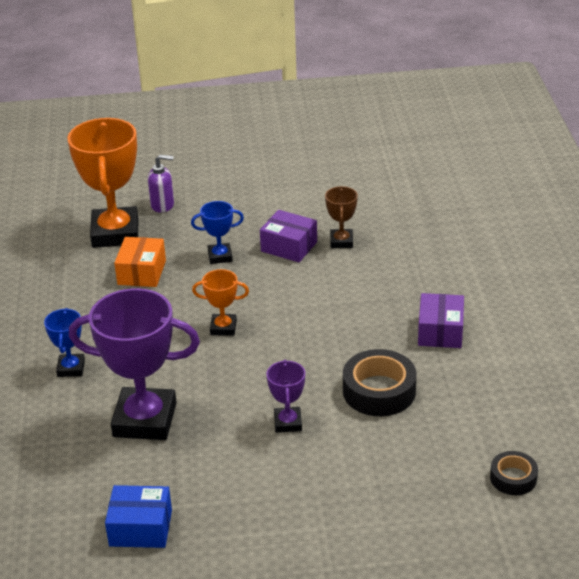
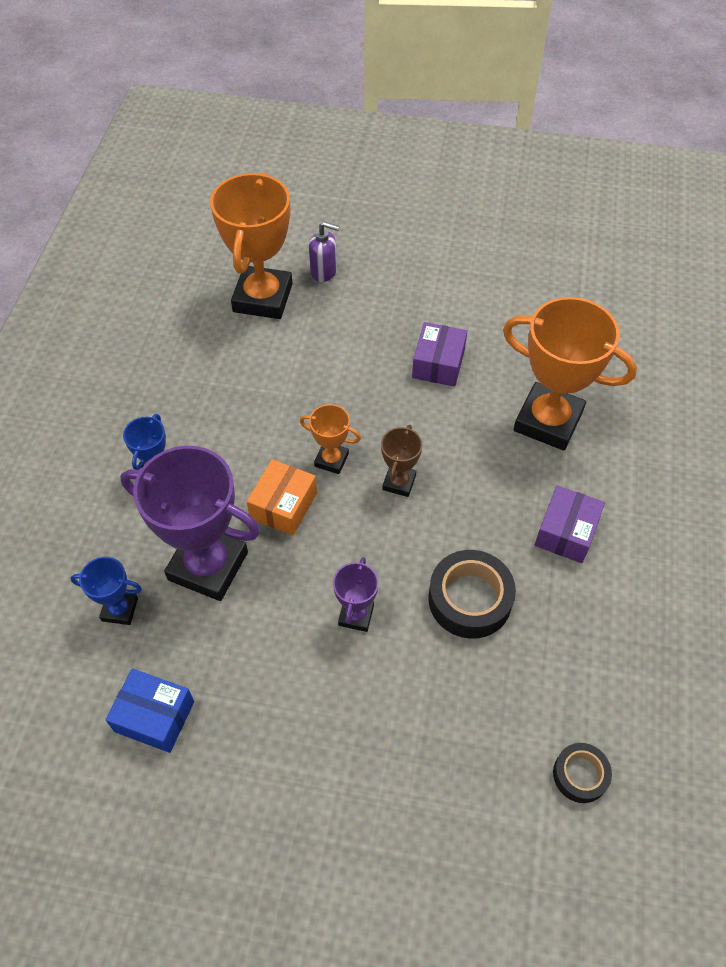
camera: 15 degrees right, 20 degrees up
(142, 272) = (272, 359): orange box -> orange box (283, 505)
(220, 256) = (360, 358): blue trophy -> blue trophy (120, 610)
(289, 246) = (438, 364): purple box -> purple box turned 60 degrees clockwise
(341, 241) = (497, 371): brown trophy -> brown trophy (399, 482)
(396, 265) = (548, 421): none -> orange trophy

